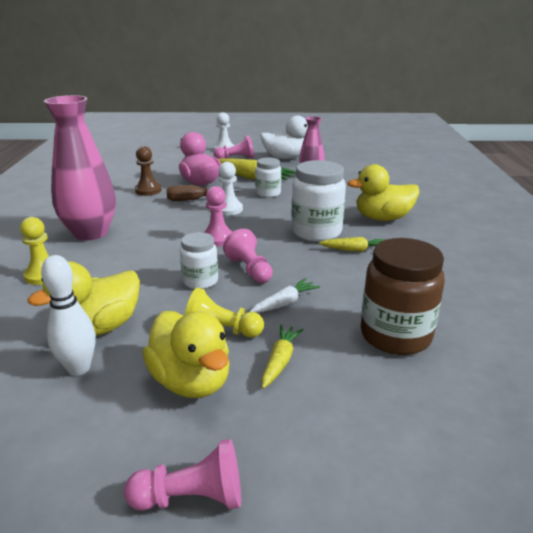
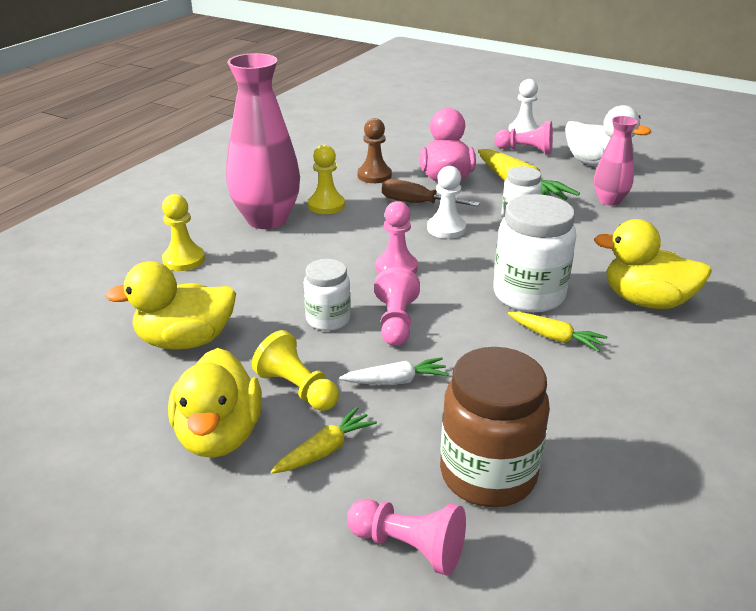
camera: 30 degrees right, 5 degrees up
(79, 368) = (135, 378): white bowling pin -> none
(129, 214) = (326, 205): none -> yellow pawn
(192, 497) = (123, 551): pink pawn -> pink pawn (409, 546)

